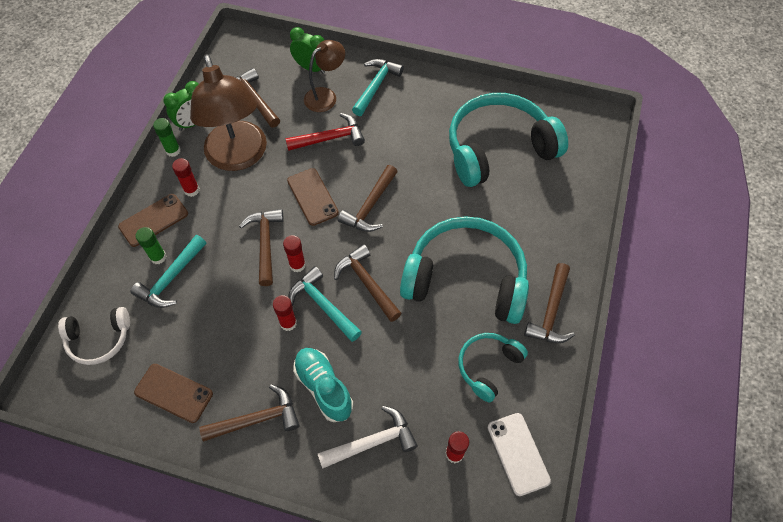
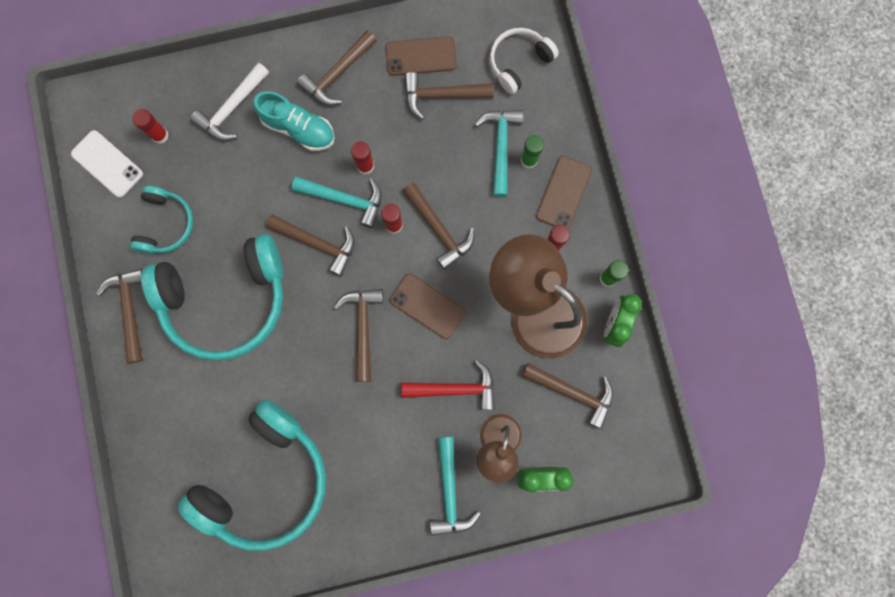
camera: 150 degrees right, 20 degrees up
(183, 347) = (441, 95): none -> brown hammer
(330, 138) = (455, 389): red hammer -> red hammer turned 135 degrees counterclockwise

